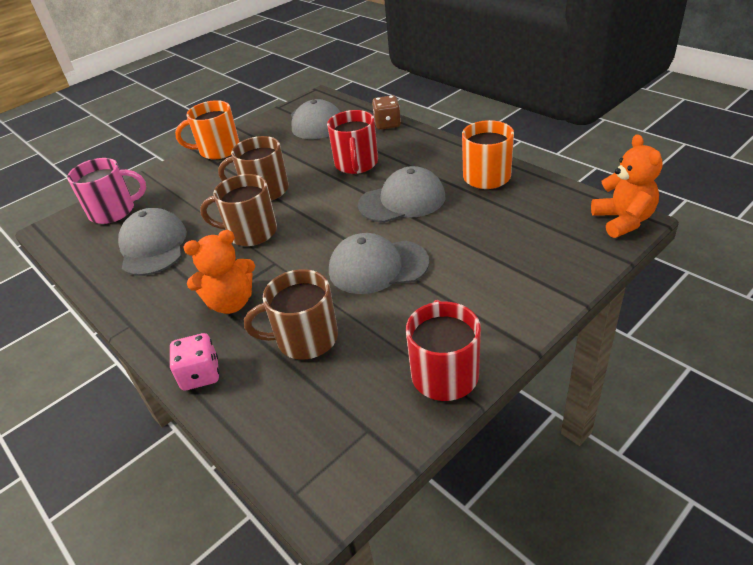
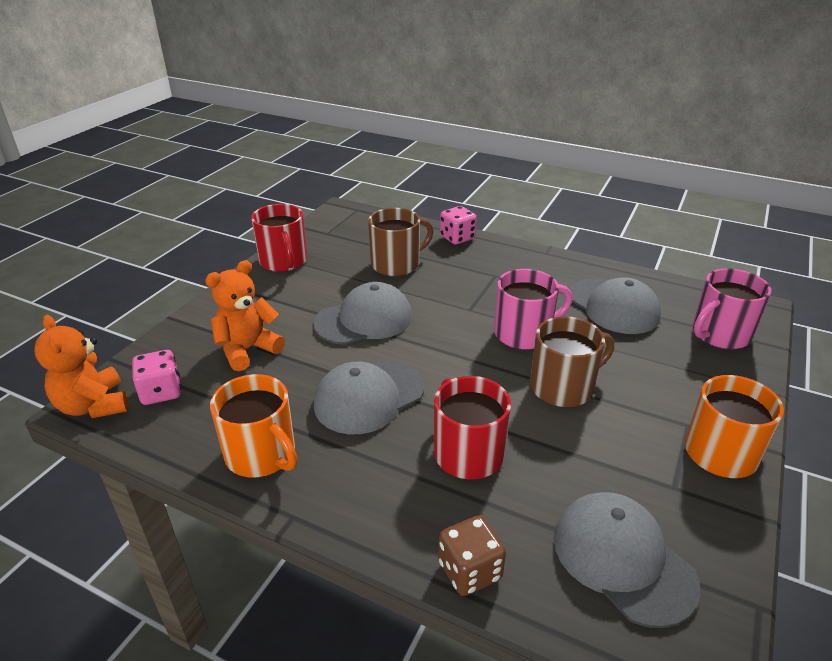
camera: 155 degrees right, 5 degrees down
(231, 302) = (479, 276): orange teddy bear -> orange teddy bear (247, 350)
(251, 232) = (524, 333): brown mug -> pink mug
(568, 224) = (161, 392): none -> pink dice

